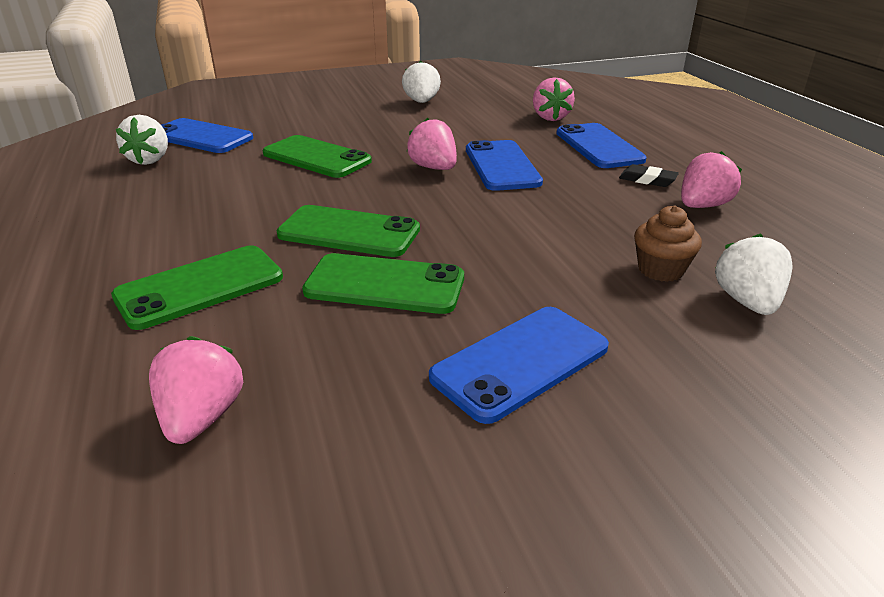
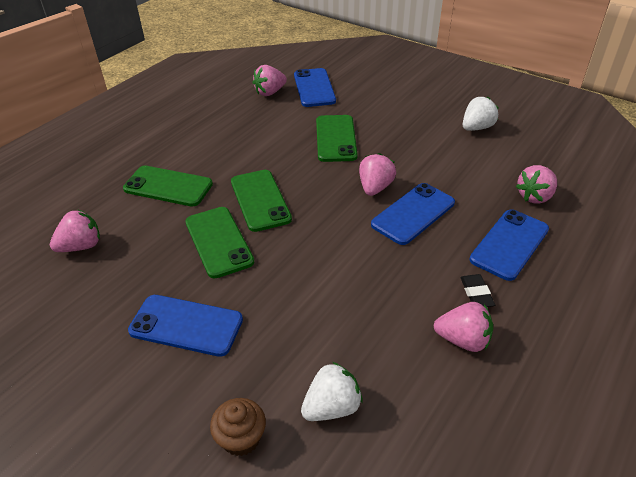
camera: 55 degrees right, 10 degrees up
(150, 160) = (270, 92): white strawberry -> pink strawberry
(660, 270) = (337, 348): brown cupcake -> brown cupcake (241, 438)

